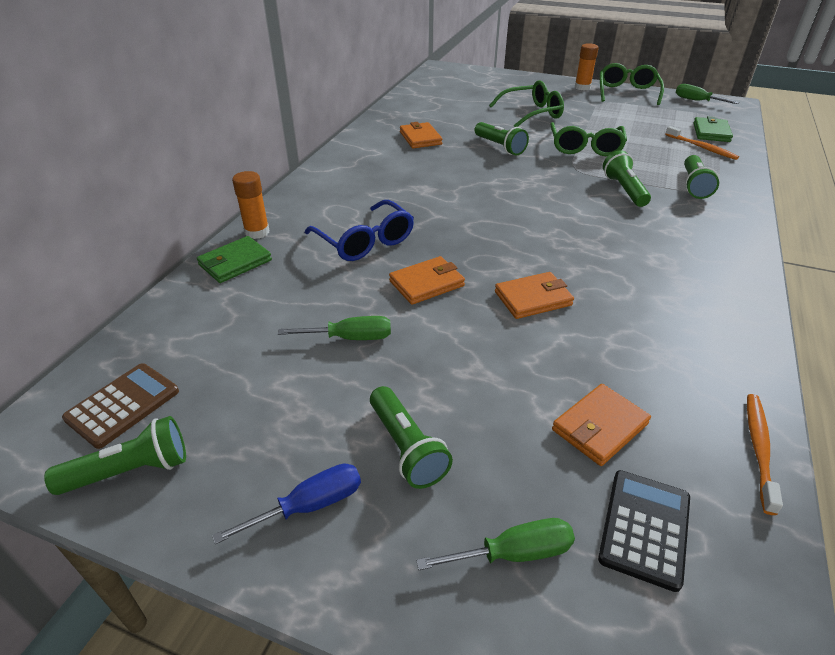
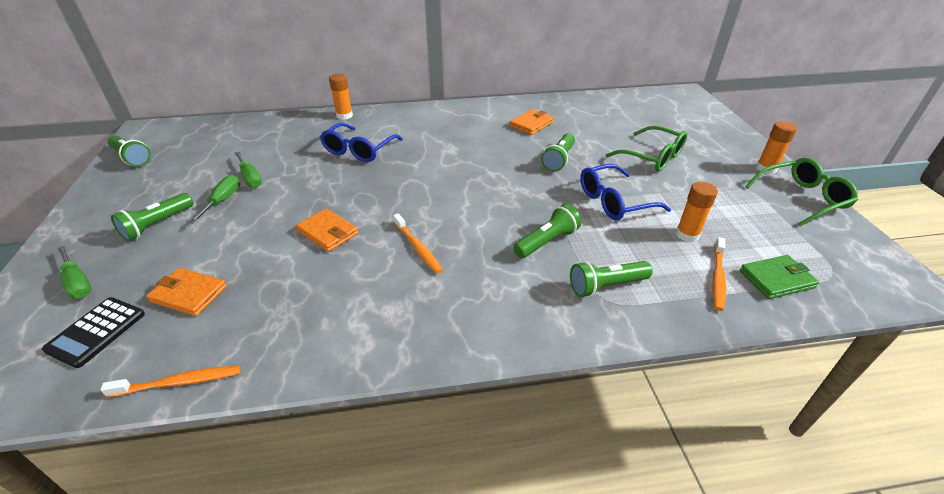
camera: 60 degrees right, 0 degrees up
(123, 405) = (175, 139): brown calculator -> none
(235, 262) = (308, 121): green wallet -> none
(310, 506) = (111, 209): blue screwdriver -> none
(426, 283) = (322, 186): orange wallet -> none
(585, 147) = (614, 201): green glasses -> blue glasses
(595, 251) = (417, 247): none -> orange toothbrush
(644, 528) = (96, 332): black calculator -> black calculator turned 120 degrees clockwise
(647, 139) = (687, 234): none -> orange glue stick
(696, 101) = (866, 253): green screwdriver -> green screwdriver (223, 200)

